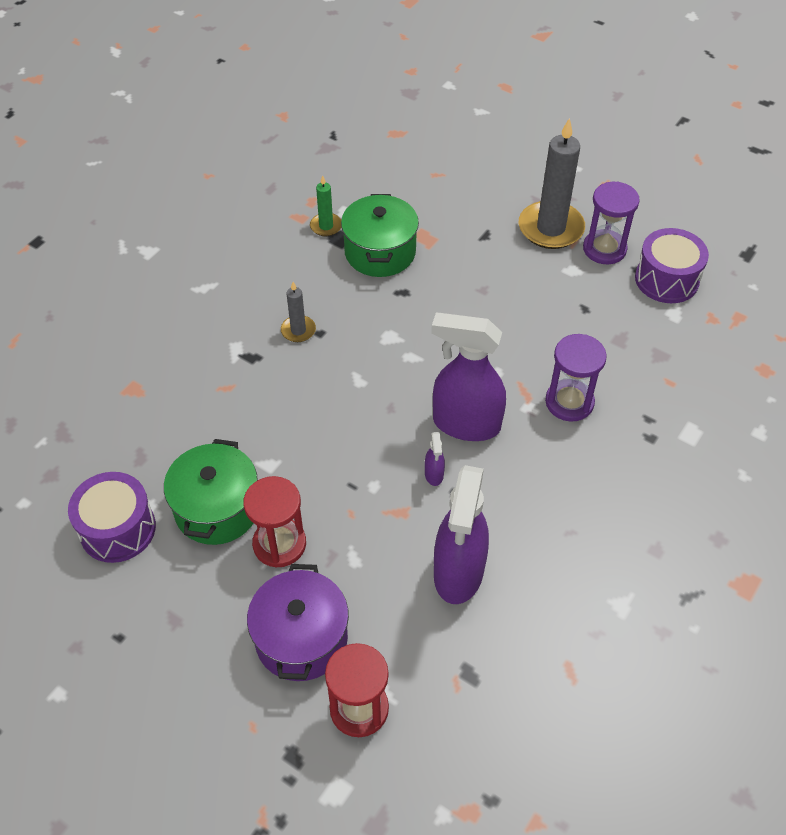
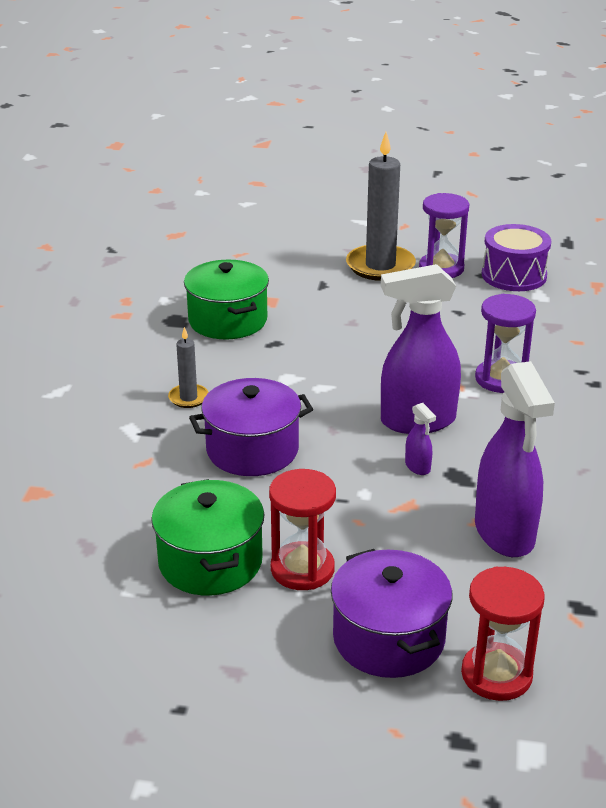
camera: 25 degrees left, 20 degrees down
(117, 529) = (106, 614): purple drum -> none
(314, 406) = (252, 450): none -> purple pot
(326, 226) = (156, 315): green candle -> none

